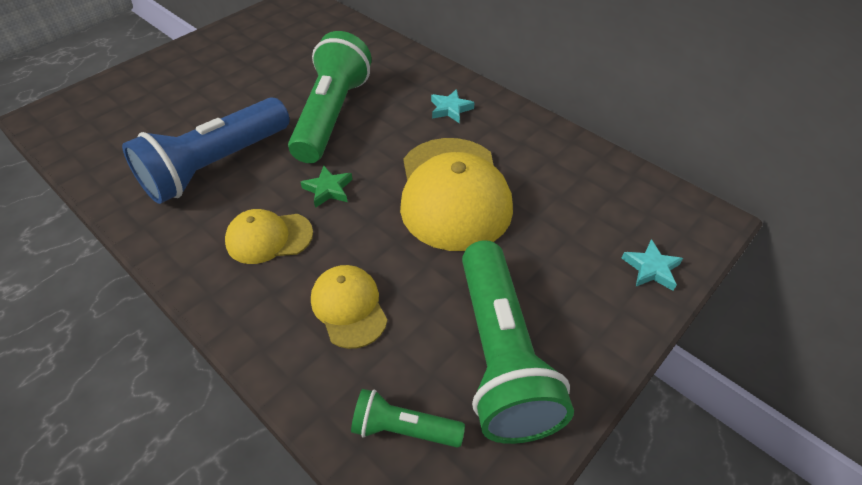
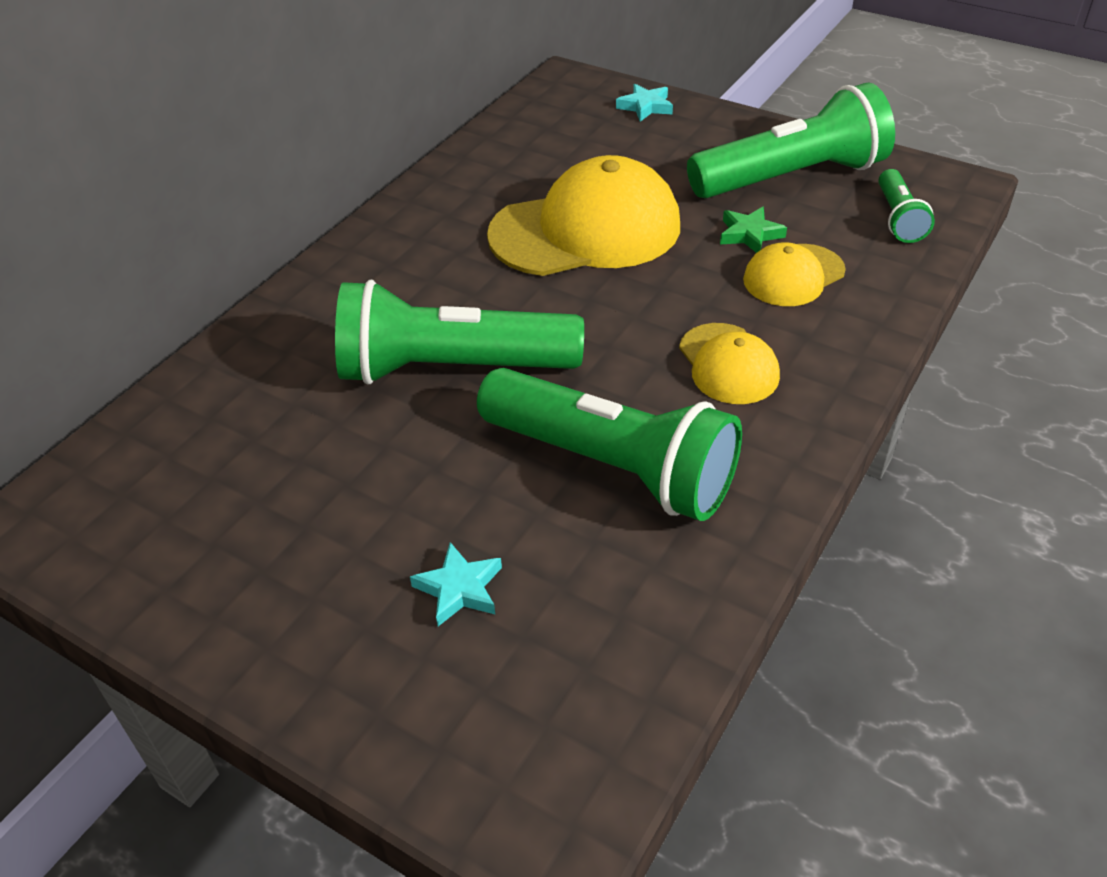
camera: 100 degrees left, 5 degrees down
(216, 166) = (612, 466): blue flashlight -> green flashlight
(328, 189) = (619, 333): green star -> green star (750, 234)
(450, 109) = (413, 254): turquoise star -> turquoise star (459, 589)

